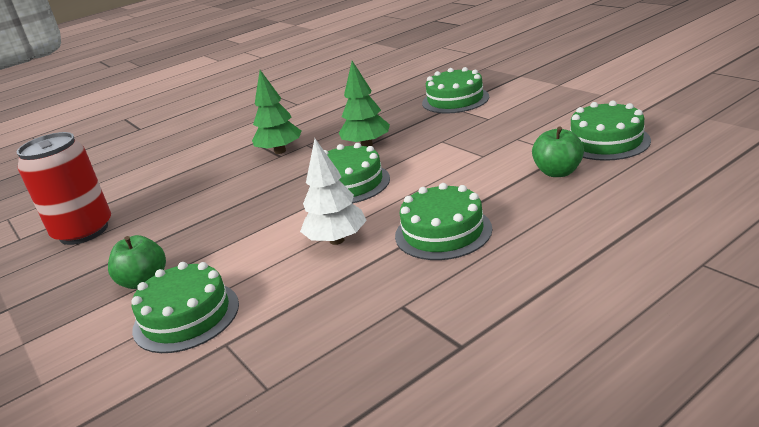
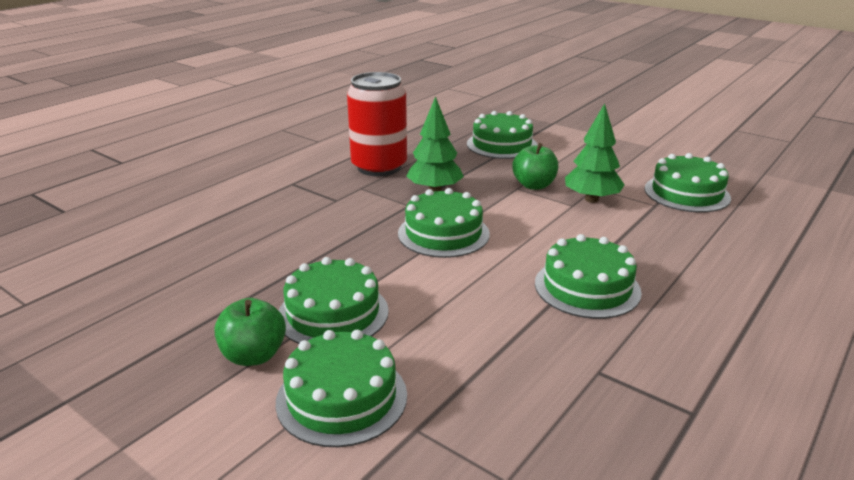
camera: 20 degrees left, 0 degrees up
(84, 231) = (121, 292): red can -> red can (379, 167)
(220, 250) = (333, 313): none -> green cake
(280, 151) = (332, 195): green tree -> green tree (591, 199)
(337, 240) = (472, 298): white tree -> none
(558, 172) = (661, 223): green apple -> green apple (534, 185)

